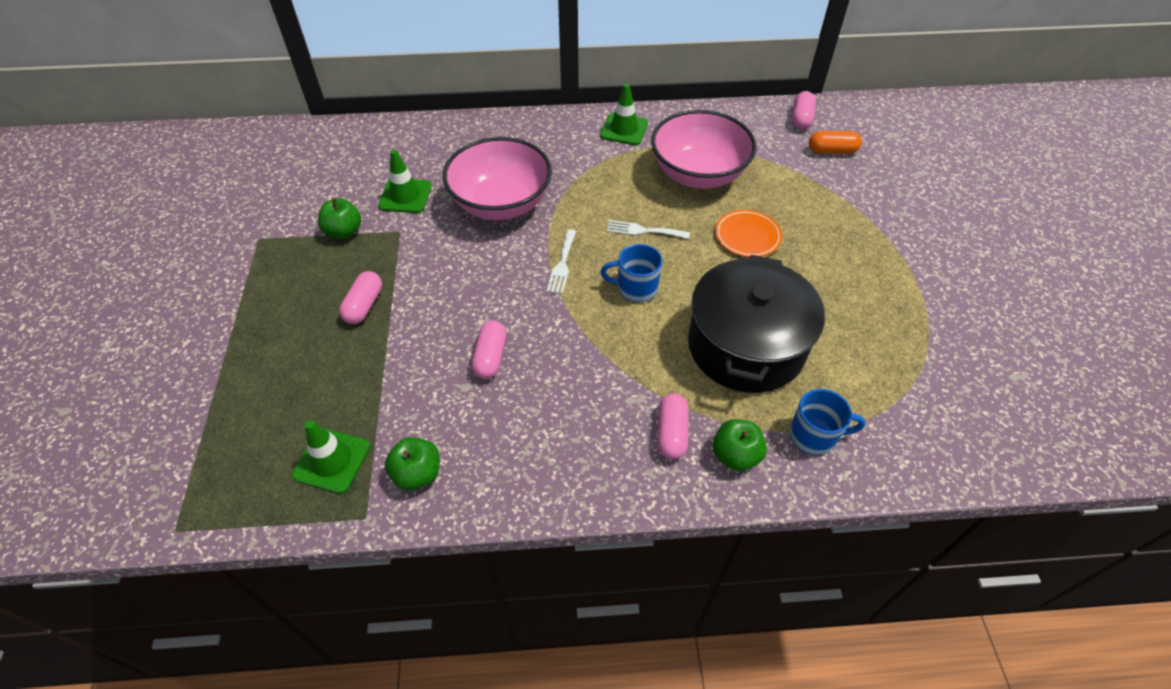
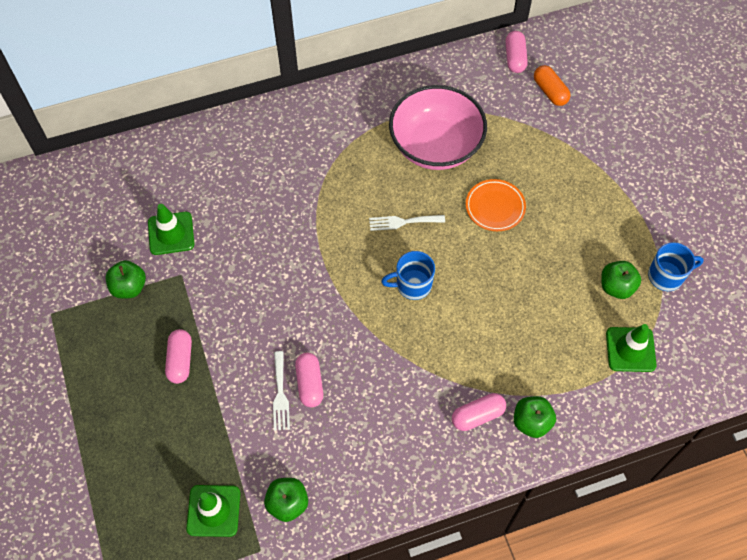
camera: 15 degrees left, 10 degrees up
(501, 203) = (264, 221): pink bowl -> none
(562, 264) = (341, 275): white fork -> white fork (280, 394)
(624, 129) = (353, 107): green traffic cone -> green traffic cone (630, 349)
(671, 433) = (477, 415): pink capsule -> pink capsule turned 75 degrees clockwise
(746, 346) = (518, 320): black pot -> none
(814, 435) = (587, 389): blue mug -> blue mug (666, 276)
(832, 151) = (550, 91): orange capsule -> orange capsule turned 75 degrees clockwise
(871, 337) = (616, 287): none -> green apple

